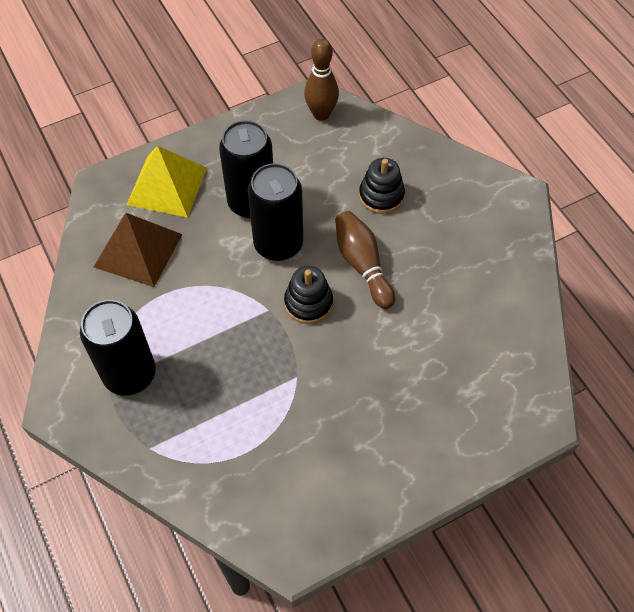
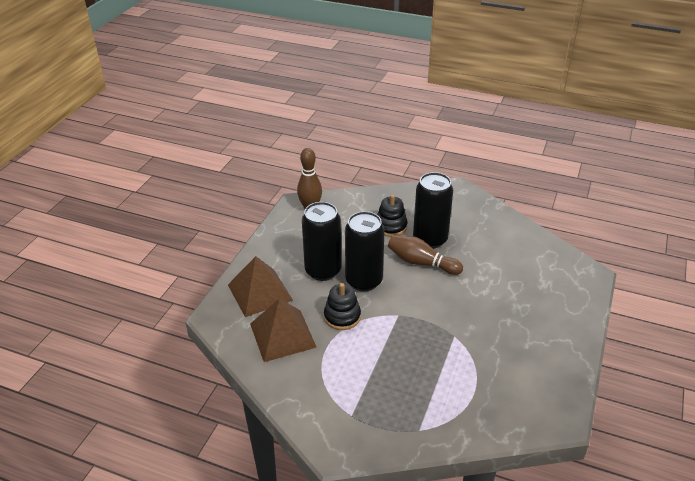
camera: 40 degrees left, 20 degrees down
(130, 374) = (359, 401): black can -> black can (430, 239)
(167, 186) = (260, 292): yellow pyramid -> brown pyramid
(308, 303) = (416, 297): black stacking toy -> black stacking toy (342, 317)

